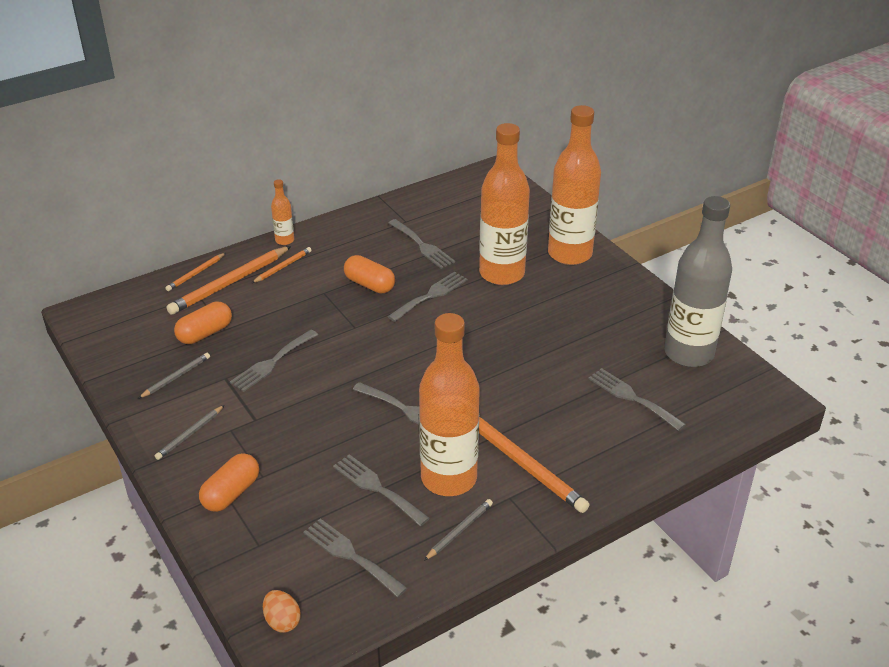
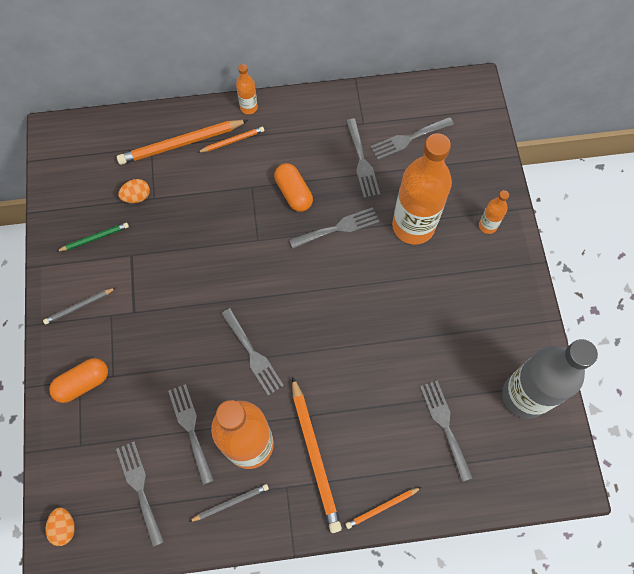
camera: 25 degrees right, 30 degrees up
(176, 377) = (94, 238): grey pencil -> green pencil
(196, 273) = (159, 120): orange pencil -> orange pencil (382, 507)
(205, 333) = (137, 197): orange capsule -> orange egg
(272, 363) = (173, 254): grey fork -> grey fork (408, 139)
(570, 254) = (487, 225): orange bottle -> orange bottle, size x0.44

